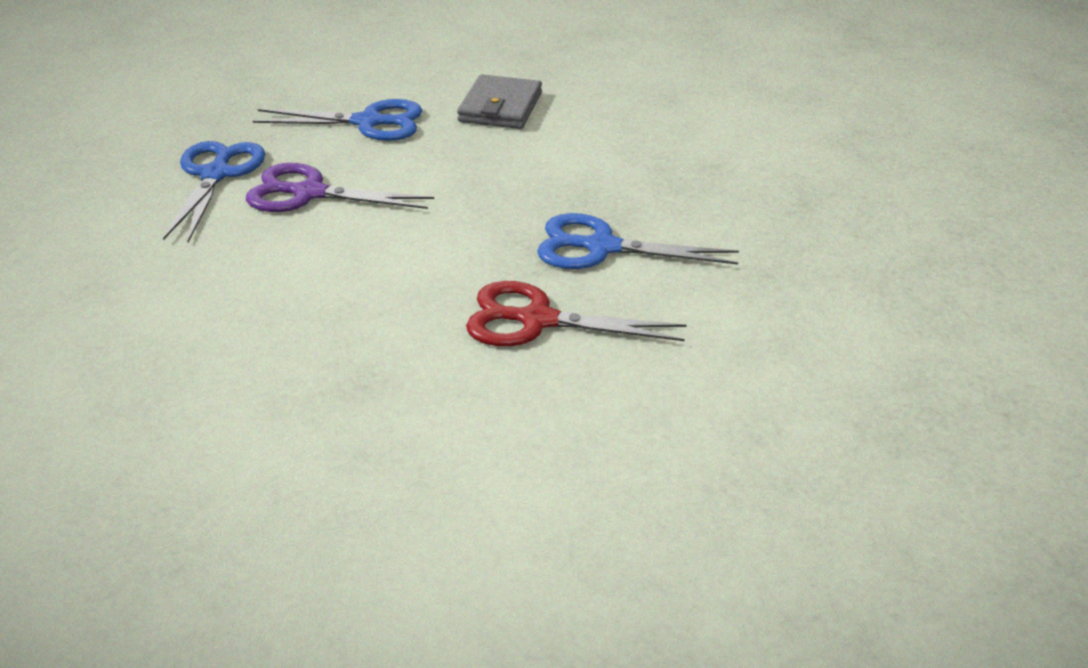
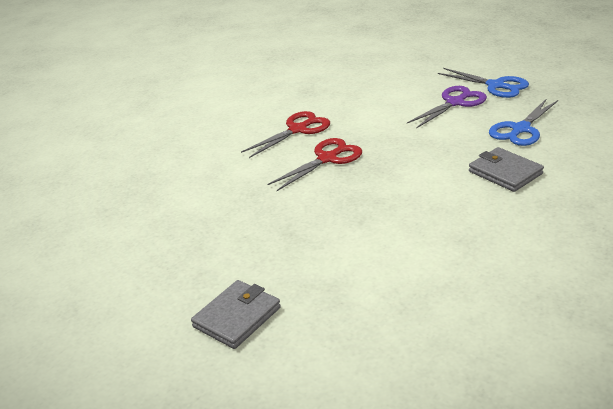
camera: 130 degrees right, 5 degrees down
(601, 247) = (327, 159): blue scissors -> red scissors
(969, 176) = (237, 317): none -> grey wallet

